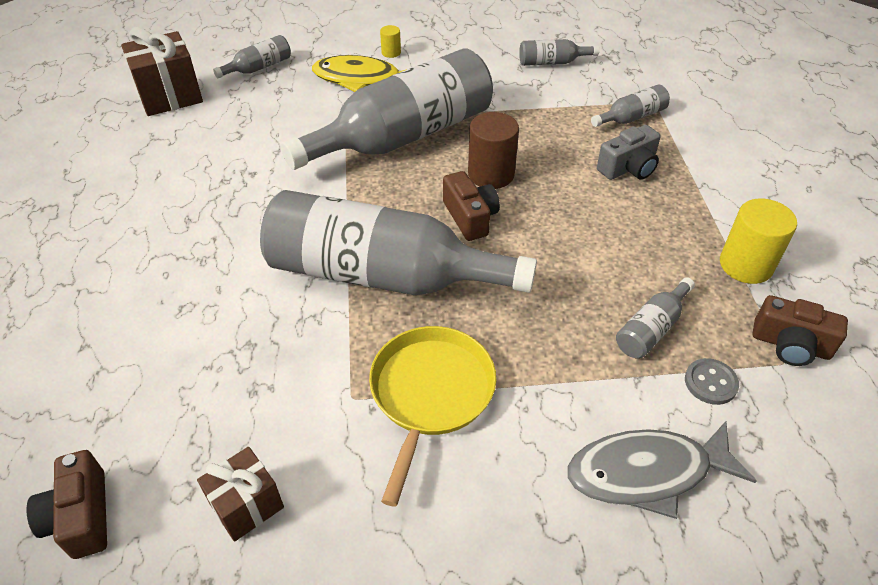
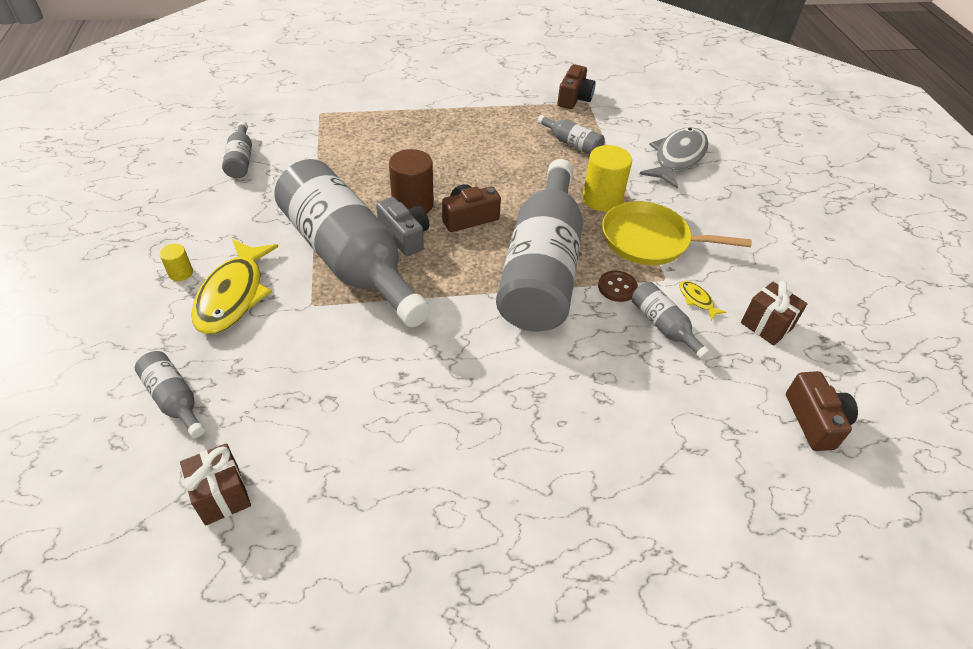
camera: 95 degrees left, 0 degrees up
(81, 516) = (814, 421): brown camera -> brown camera turned 75 degrees counterclockwise
(170, 96) = (222, 495): brown gift -> brown gift, size x0.62
(308, 428) = (697, 300): none -> yellow fish
(342, 343) = (617, 287): none -> brown button
(628, 168) = (408, 134): grey camera -> grey camera (404, 236)
(631, 117) = (341, 126): grey bottle -> grey bottle (663, 326)
(647, 472) = (677, 158): grey fish -> grey fish turned 135 degrees counterclockwise
(710, 382) = (609, 129): grey button -> none
(746, 265) = (510, 102): yellow cylinder -> yellow cylinder (602, 199)

